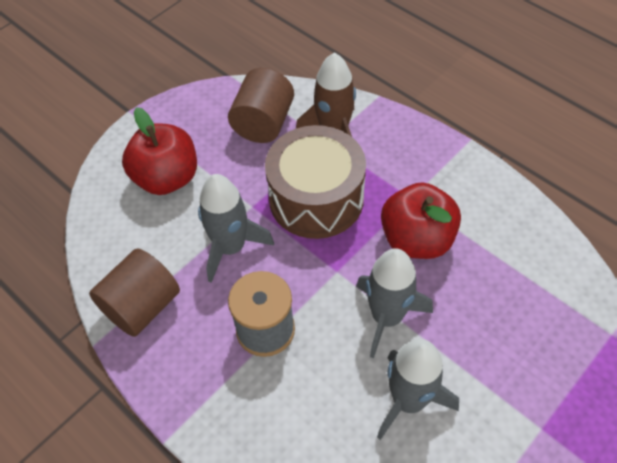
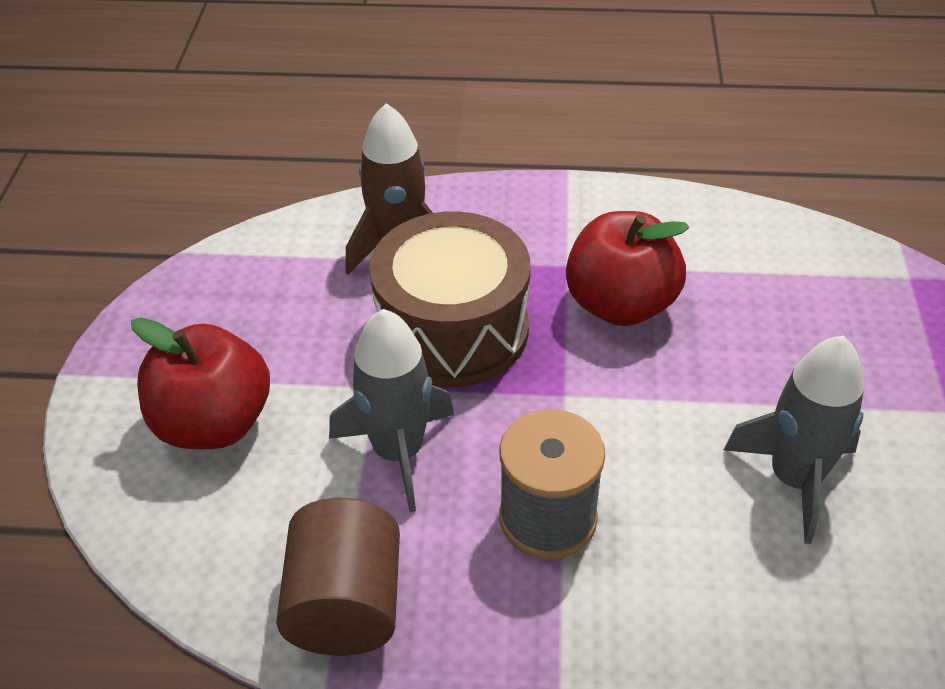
camera: 40 degrees left, 10 degrees down
(263, 123) = (289, 283): brown cylinder -> none
(387, 317) = (676, 407): grey rocket -> none

